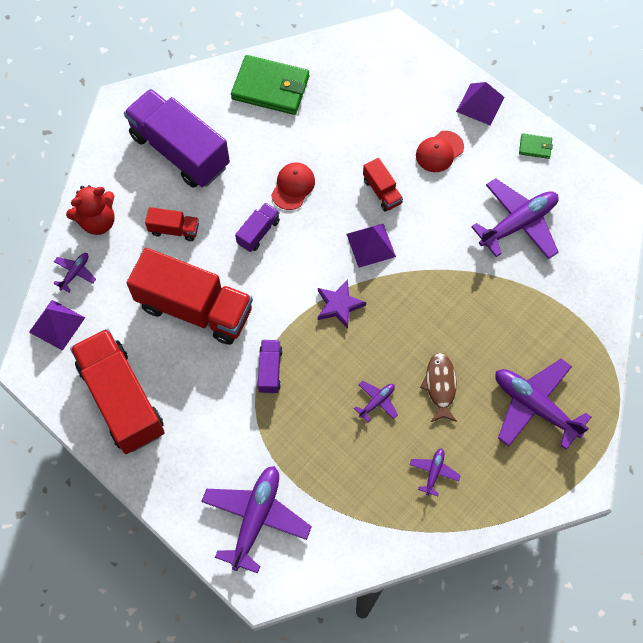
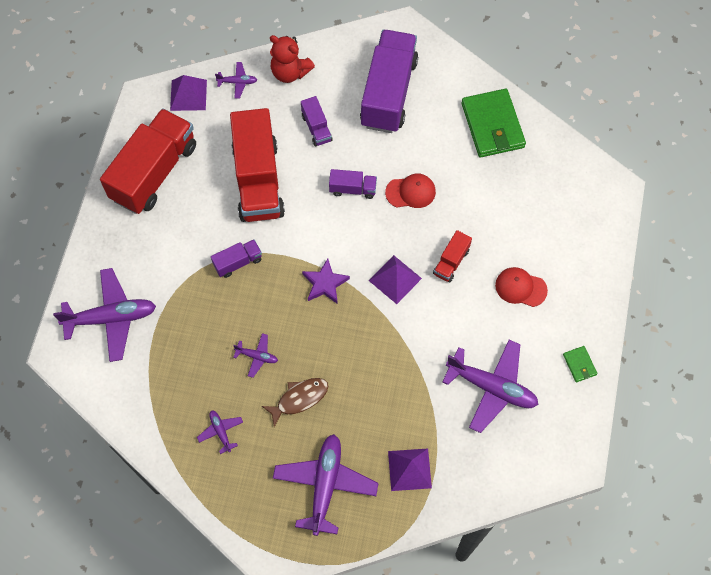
camera: 60 degrees right, 0 degrees up
(174, 229) = (316, 128): red truck -> purple truck
(434, 472) = (221, 432): purple plane -> purple plane turned 105 degrees counterclockwise
(480, 104) = (592, 297): purple pyramid -> purple pyramid (409, 469)

